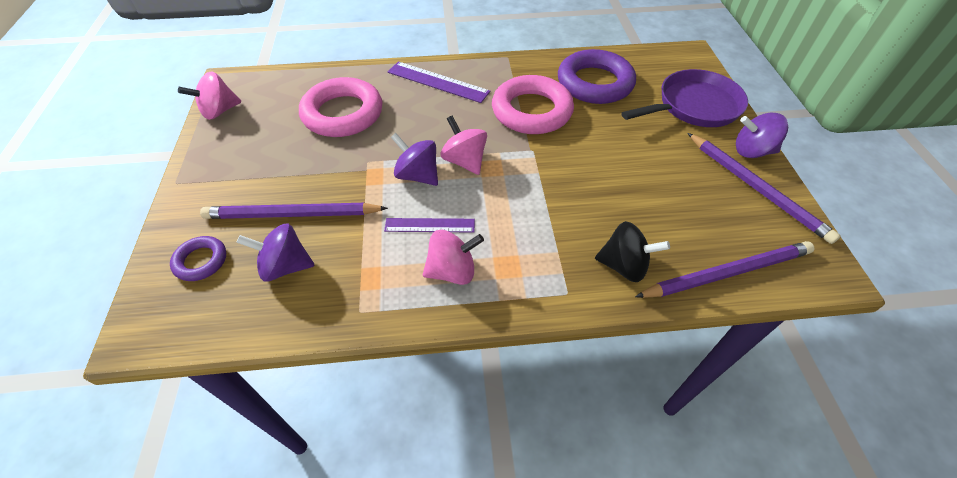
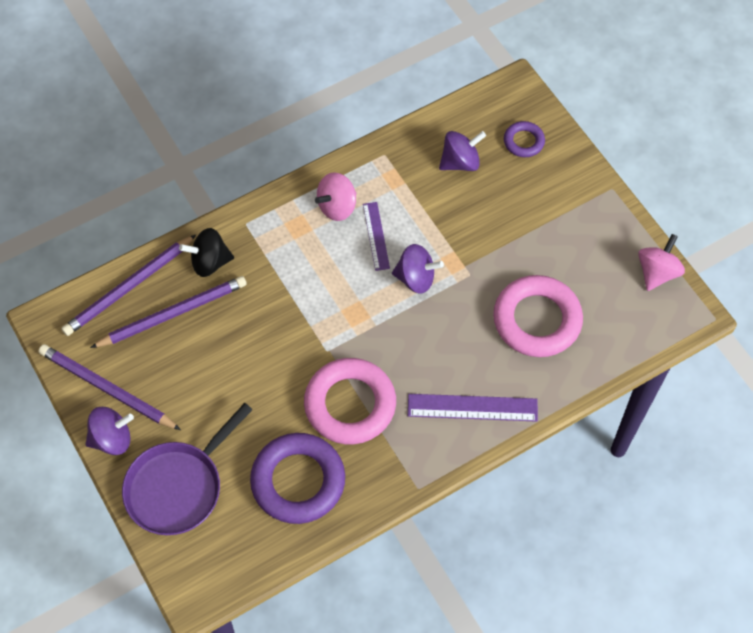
camera: 155 degrees right, 10 degrees up
(292, 215) = (490, 201): purple pencil -> purple pencil (173, 314)
(429, 225) = (376, 236): purple ruler -> purple ruler turned 75 degrees counterclockwise
(464, 161) = (383, 311): pink spinning top -> none

